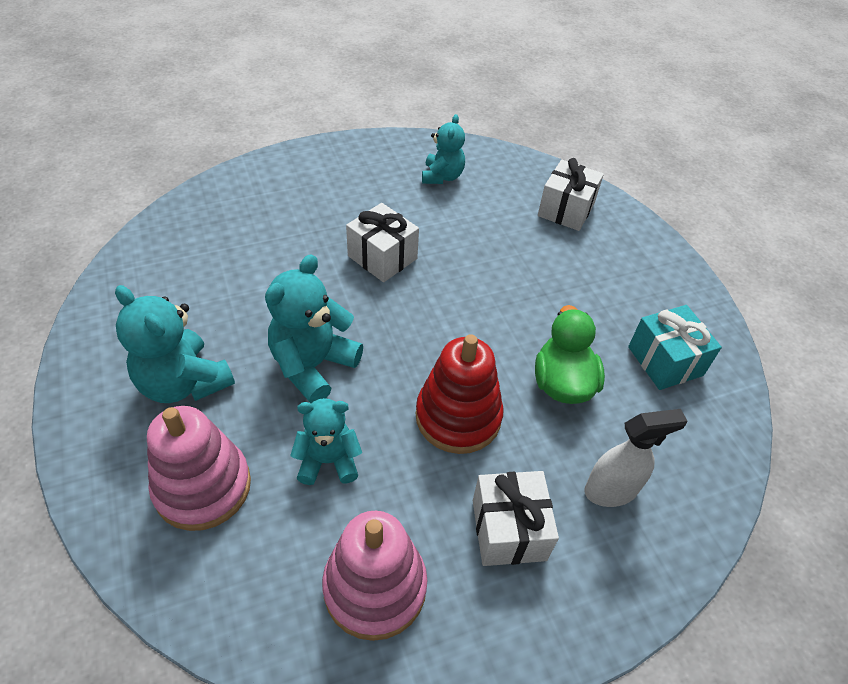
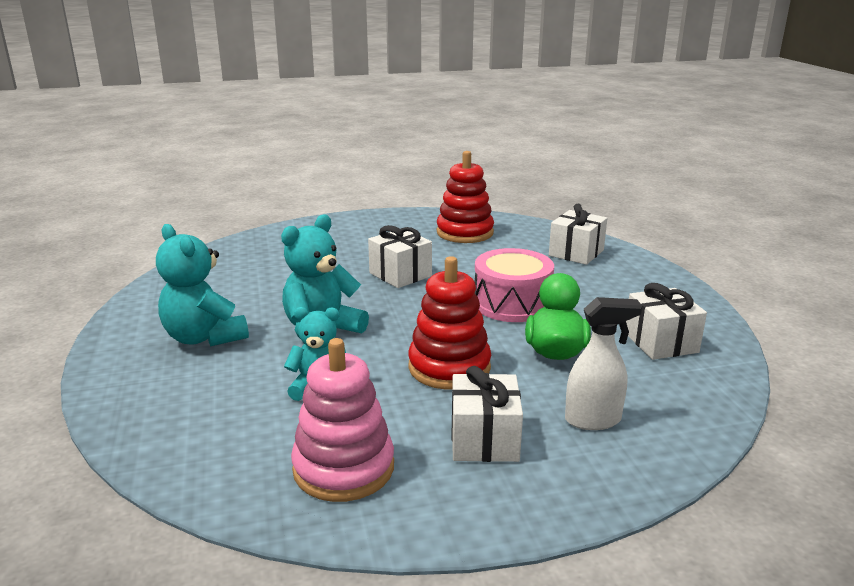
camera: 10 degrees right, 25 degrees down
(203, 487) = (201, 397): pink stacking toy -> none
(442, 176) = (465, 232): turquoise teddy bear -> red stacking toy
(509, 304) = (512, 303): none -> pink drum
(665, 361) = (660, 342): turquoise gift -> white gift

